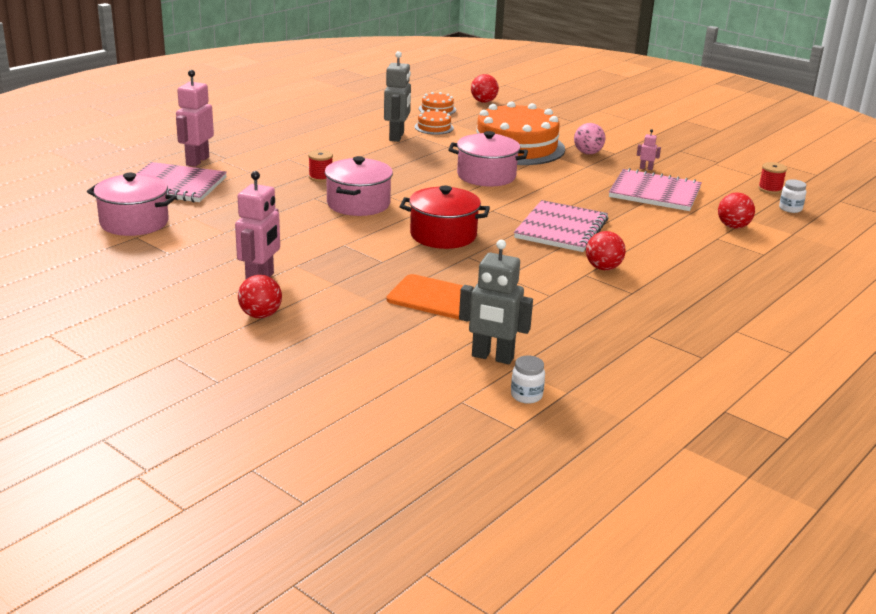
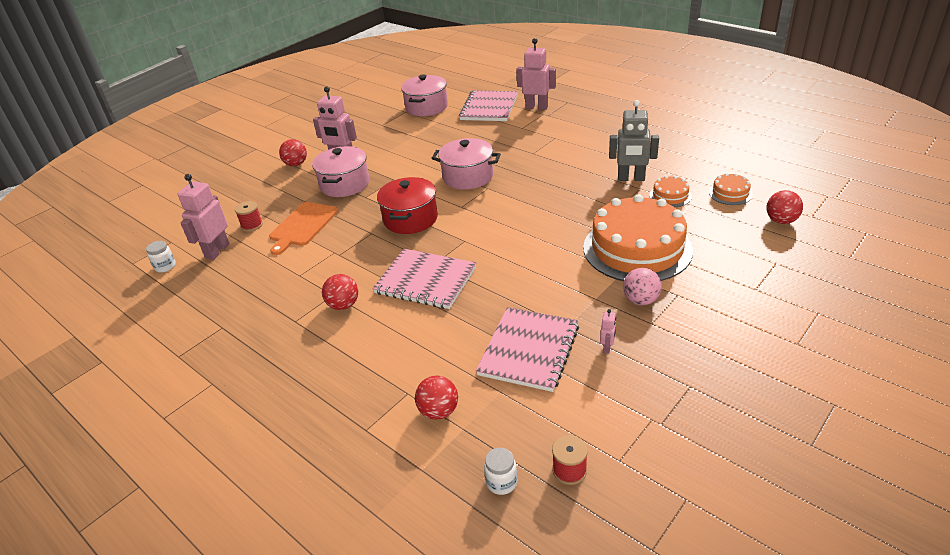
camera: 95 degrees right, 10 degrees up
(320, 177) = (519, 155): red spool -> red spool (252, 225)
(486, 176) = (546, 233): pink pot -> pink pot (345, 184)
(492, 357) = (217, 251): grey robot -> pink robot

